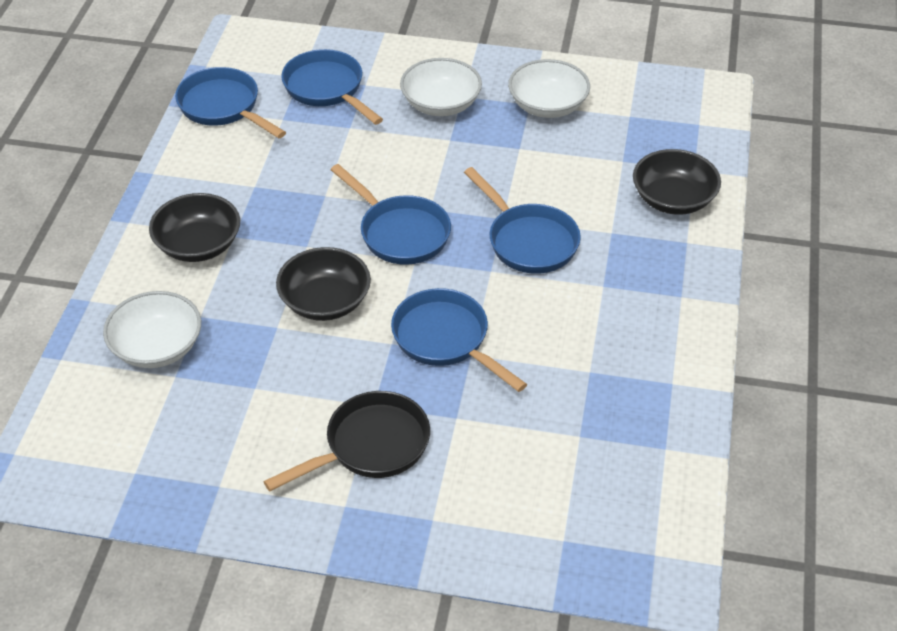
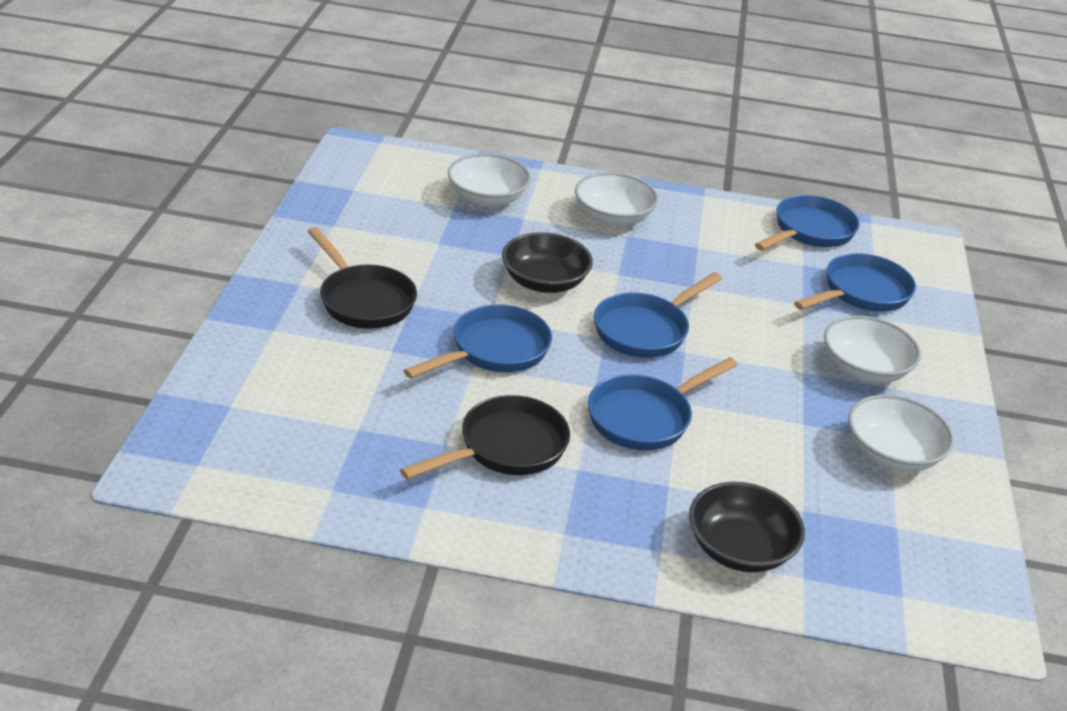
camera: 85 degrees right, 10 degrees down
(198, 245) = (613, 217): black bowl -> white bowl
(585, 331) = (506, 448): none -> black pan

